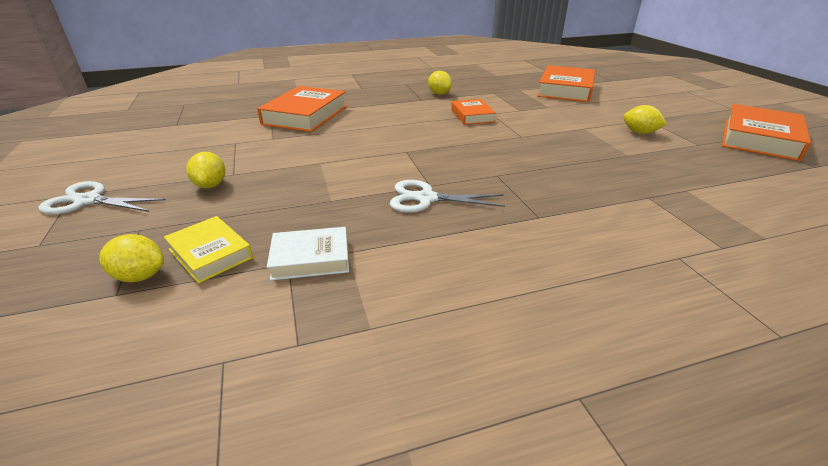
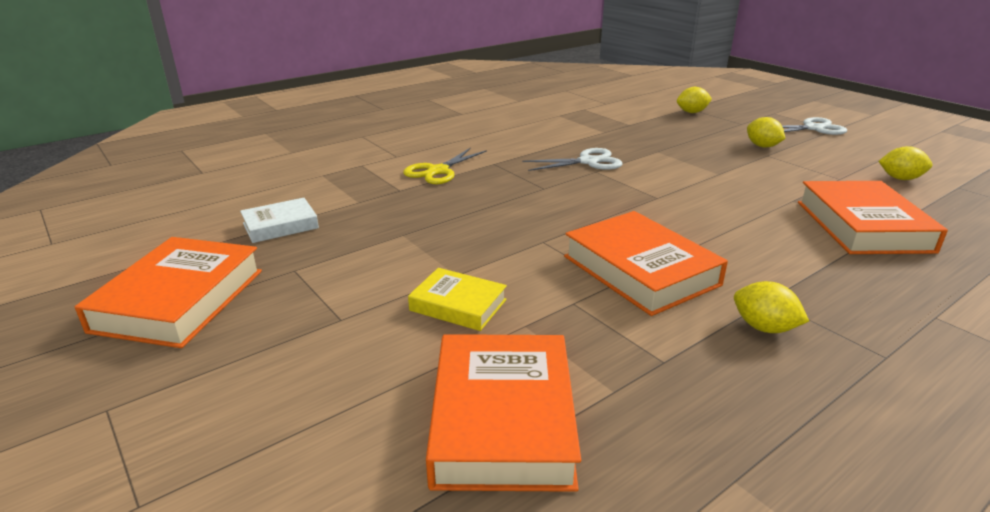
camera: 160 degrees right, 5 degrees down
(210, 253) = (677, 122): yellow book -> yellow book (458, 305)
(310, 258) = (620, 127): white book -> white book (280, 225)
(472, 116) = (640, 270): orange book -> orange book, size x1.75
(609, 216) = (438, 171): none -> yellow scissors
(640, 133) = (370, 279): yellow lemon -> yellow lemon (900, 178)

